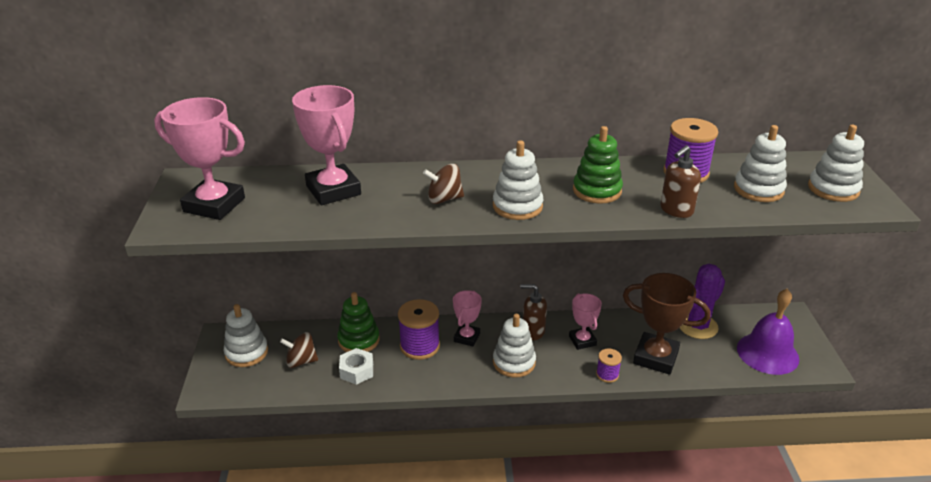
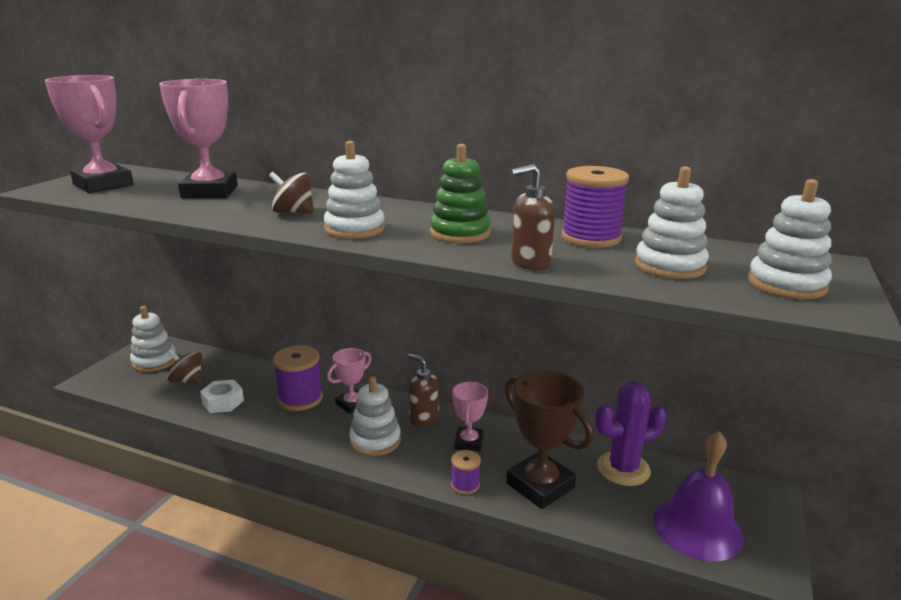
camera: 25 degrees right, 10 degrees down
(358, 340) = (253, 378): green stacking toy -> none

